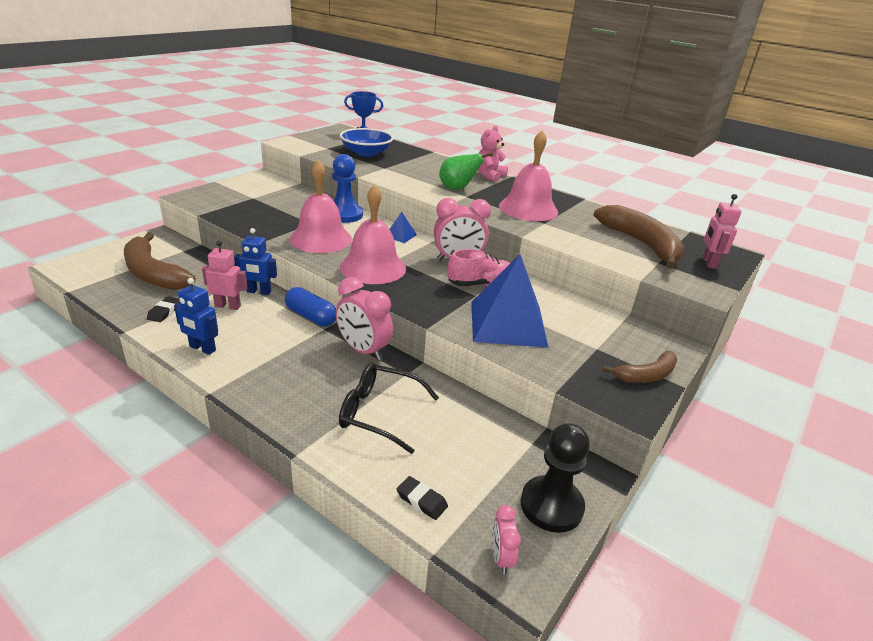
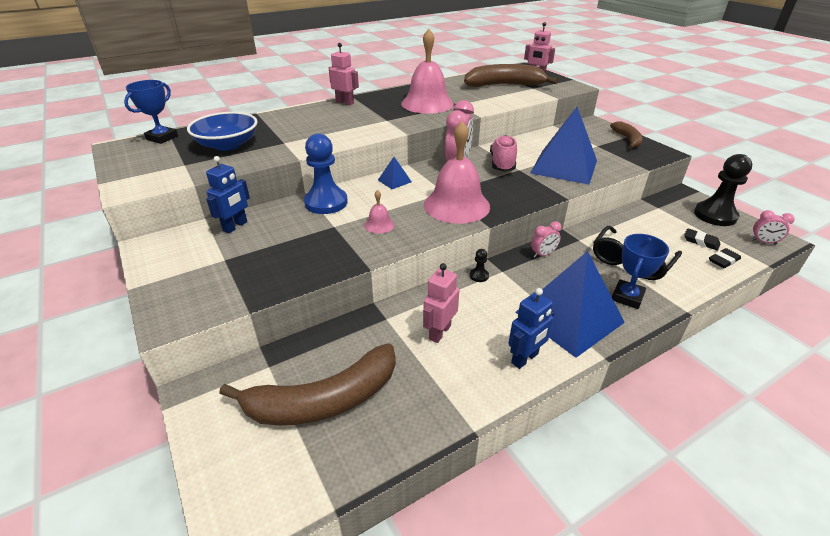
camera: 65 degrees left, 5 degrees up
(164, 312) = (435, 389): black eraser -> black eraser (701, 241)
(258, 292) = (415, 305): blue robot -> blue robot (235, 226)
(264, 370) = (569, 317): none -> blue pyramid
(308, 408) = (627, 297): none -> blue trophy
(311, 317) = (479, 276): blue capsule -> black pawn
(321, 239) = (379, 225): pink bell -> pink bell, size x0.43
(363, 350) = (543, 254): pink clock -> pink clock, size x0.52
(457, 188) = (367, 120): green pear -> none
(489, 176) = (345, 102): pink teddy bear -> pink robot

